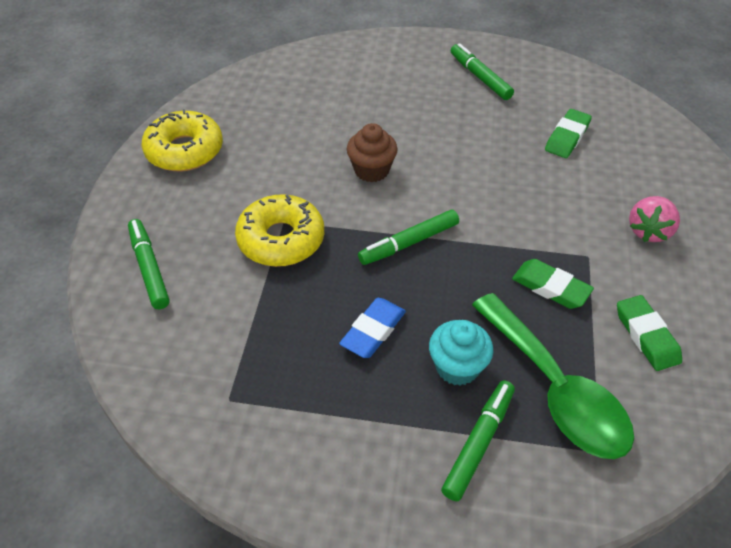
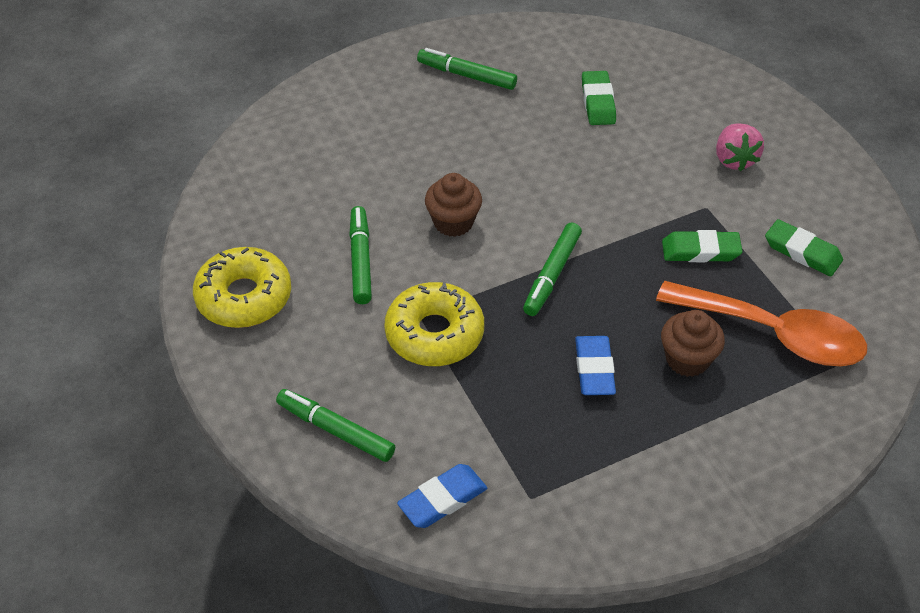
camera: 35 degrees left, 0 degrees up
(167, 360) = (442, 499): none -> blue eraser
(457, 367) = (687, 359): turquoise cupcake -> brown cupcake
(478, 443) = (755, 409): green marker -> green marker (360, 260)
(555, 389) = (774, 334): green spoon -> orange spoon

